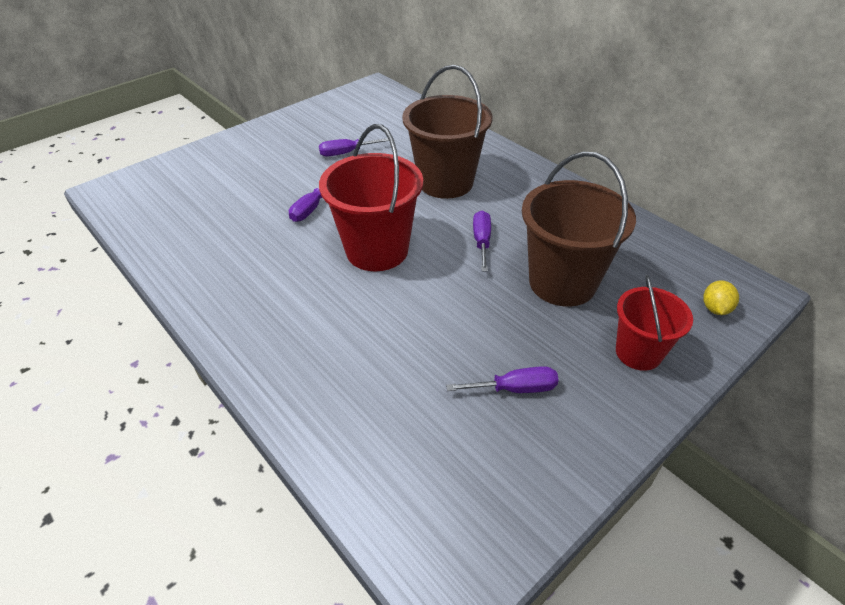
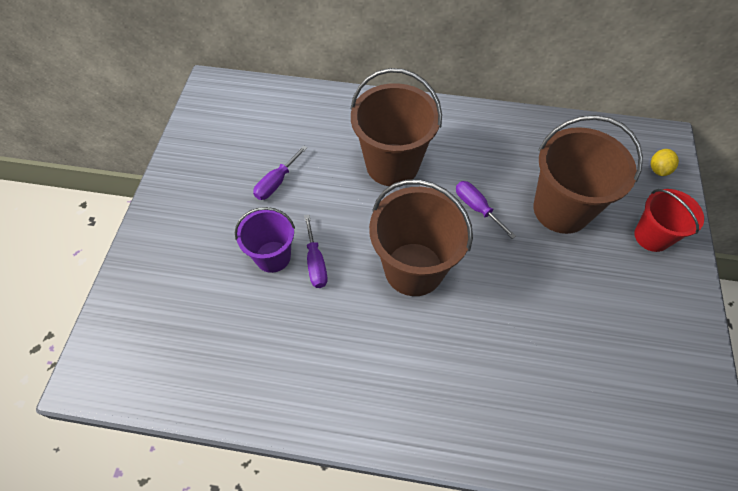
camera: 40 degrees left, 15 degrees up
(288, 190) = (273, 256): none -> purple bucket
(377, 250) = (414, 269): red bucket -> brown bucket
(515, 389) = (617, 319): purple screwdriver -> none
(715, 309) = (658, 170): yellow lemon -> yellow lemon turned 45 degrees clockwise

